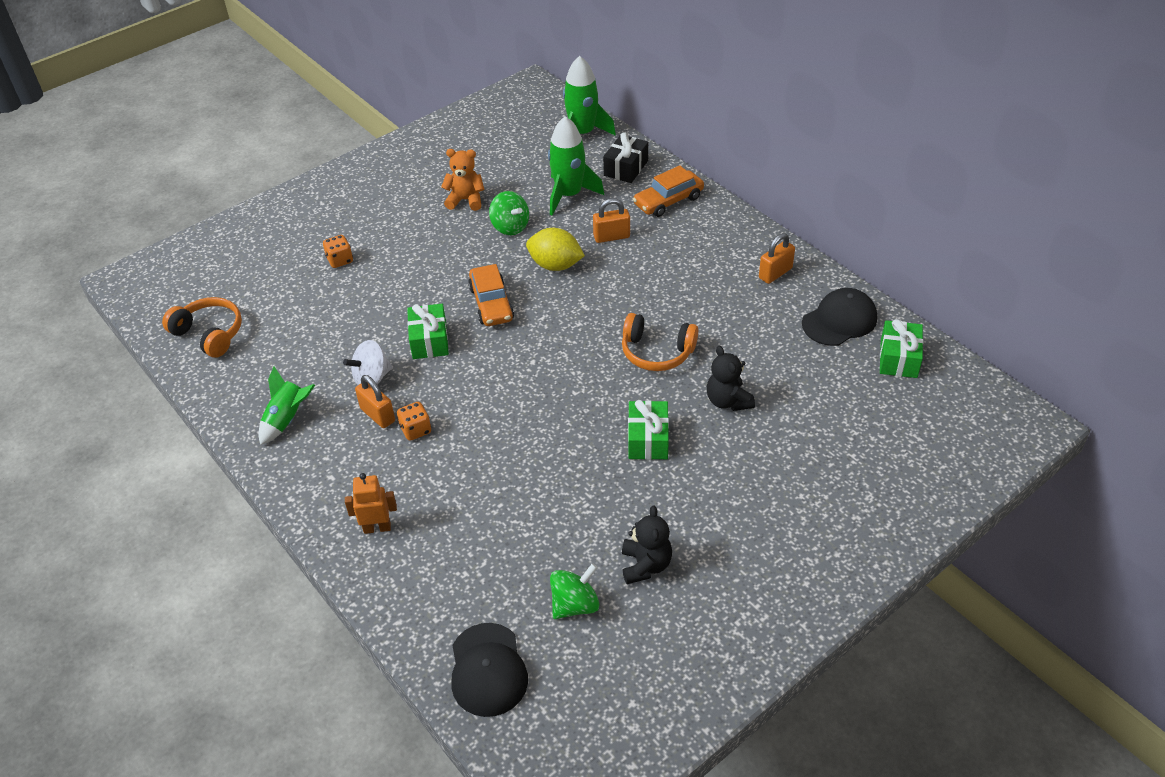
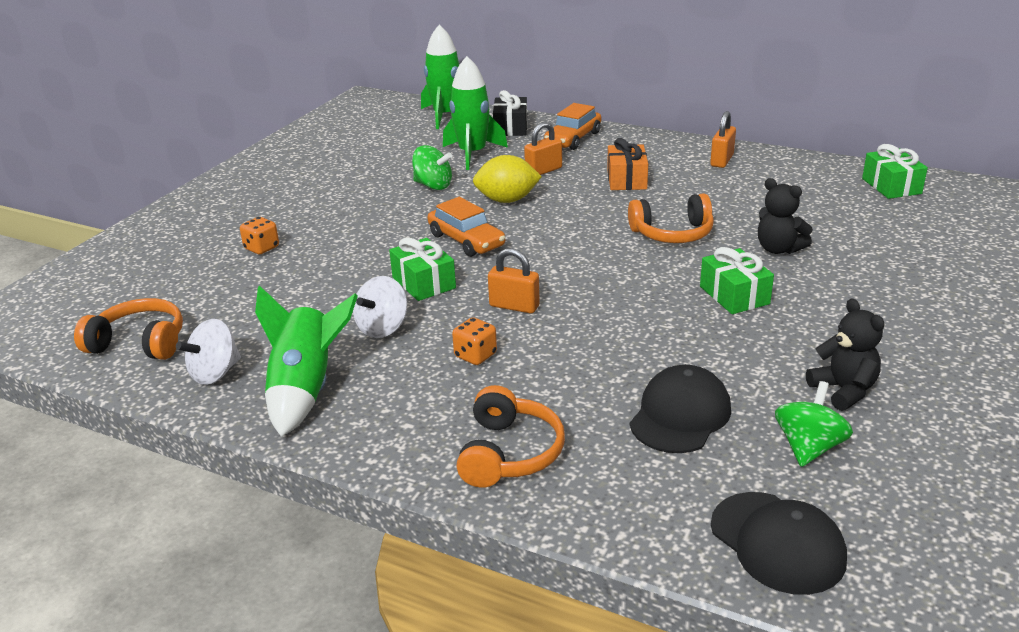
camera: 25 degrees left, 15 degrees down
(241, 382) = (215, 373): none -> white spinning top
(287, 419) = (306, 390): green rocket -> green rocket, size x1.51
(377, 528) = (509, 453): orange robot -> orange headphones
(378, 415) = (418, 355): orange padlock -> orange padlock (514, 306)
(465, 200) = (367, 178): orange teddy bear -> none
(672, 271) = (626, 179): none -> orange gift
(839, 320) = (812, 175): black cap -> black cap (680, 415)

